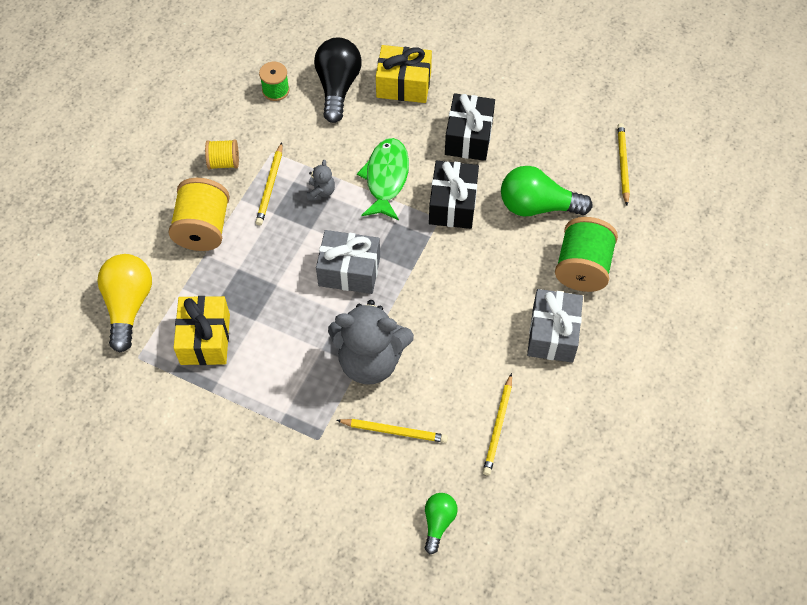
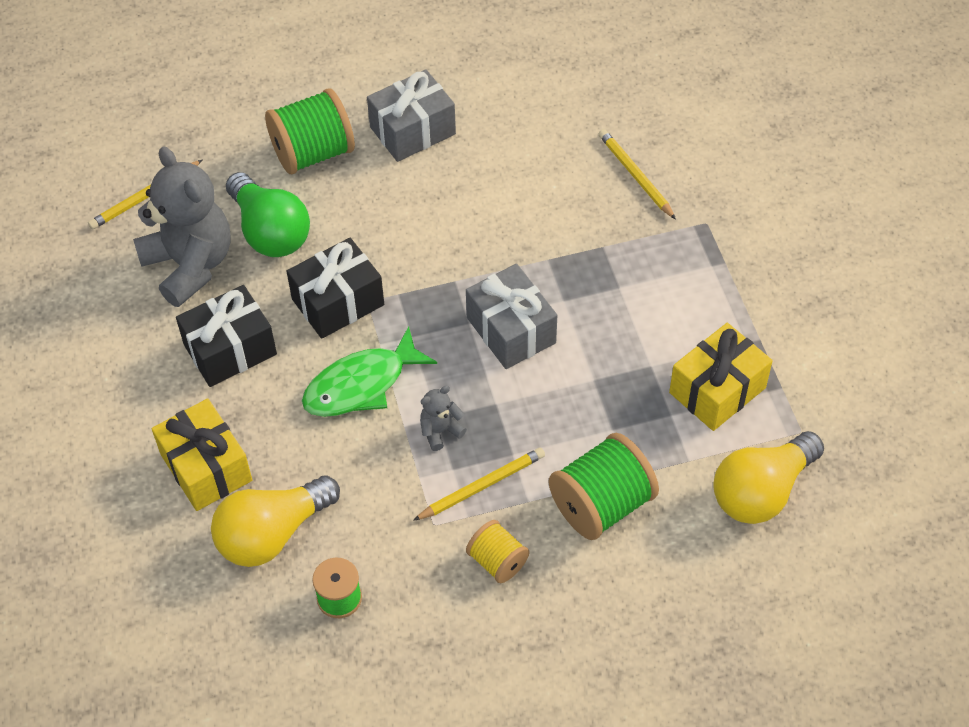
camera: 130 degrees left, 5 degrees down
(203, 228) = (601, 504): yellow spool -> green spool
(337, 87) = (272, 534): black light bulb -> yellow light bulb
(370, 360) = (588, 242): grey teddy bear -> grey teddy bear (190, 265)
(438, 522) = (678, 93): green light bulb -> none
(498, 426) = (548, 110): yellow pencil -> none

